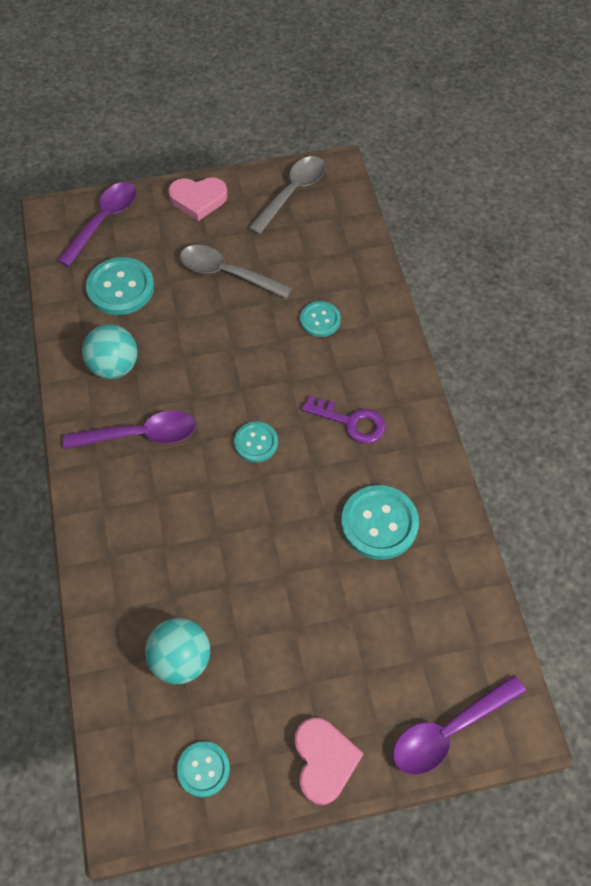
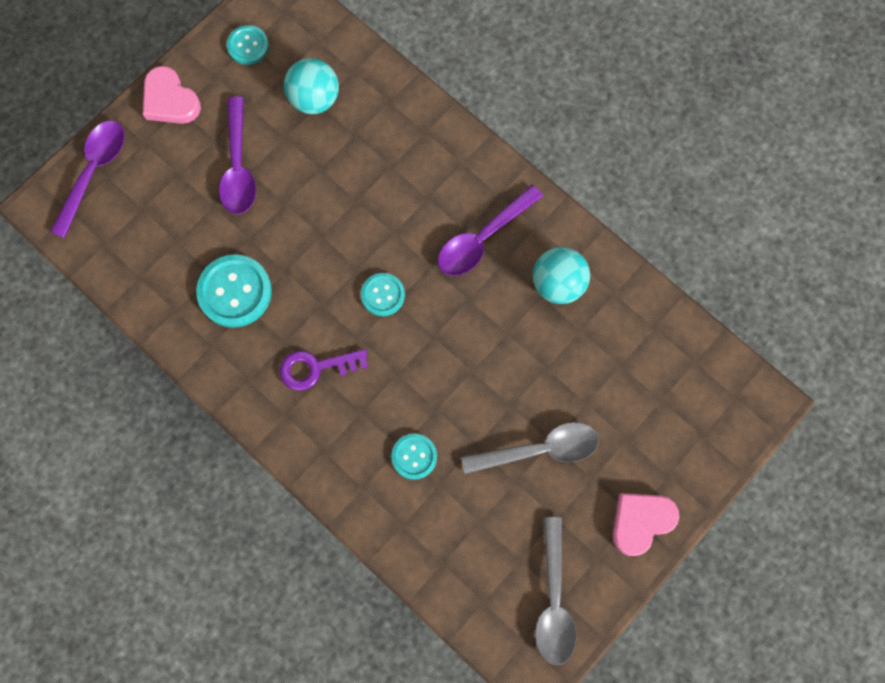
camera: 145 degrees right, 15 degrees up
(104, 221) = (708, 428): purple spoon -> purple spoon (238, 166)
(120, 288) = (623, 365): turquoise button -> none

